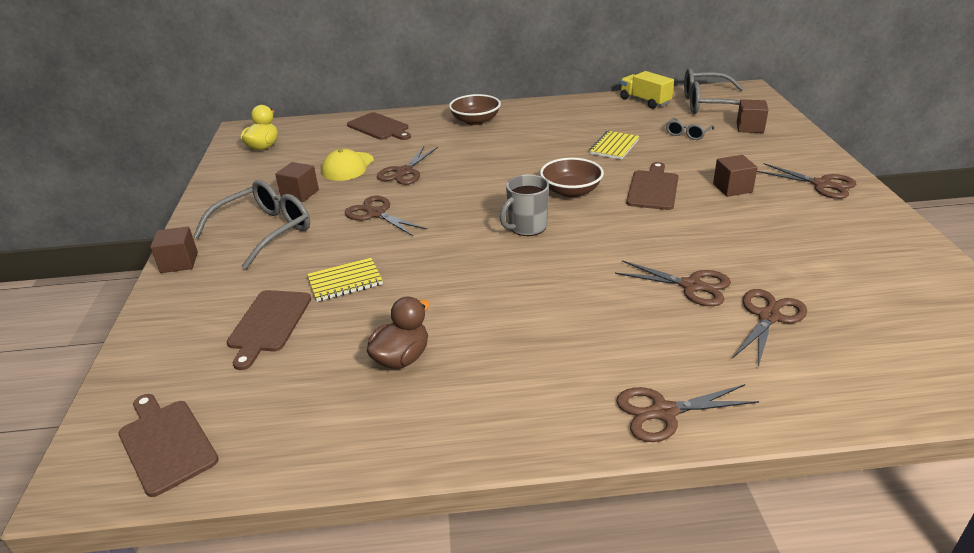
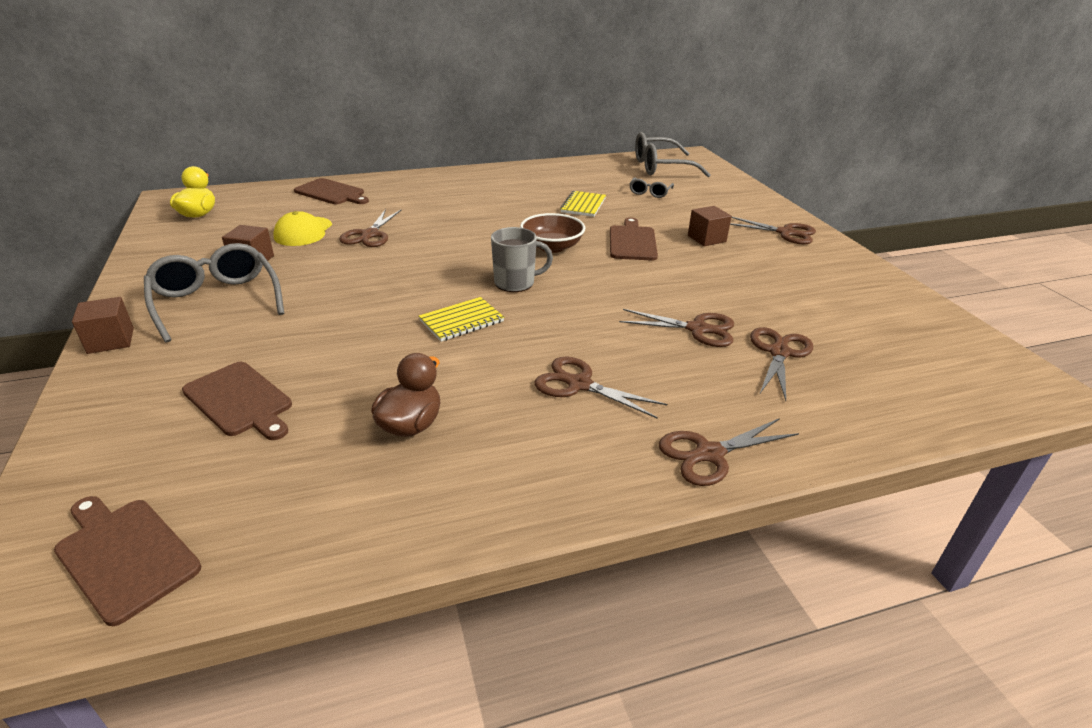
camera: 15 degrees left, 0 degrees up
(265, 231) = (216, 301): grey glasses -> grey glasses turned 60 degrees counterclockwise
(268, 324) = (240, 400): brown cutting board -> brown cutting board turned 45 degrees counterclockwise
(345, 281) = (325, 348): yellow notebook -> yellow notebook (461, 321)
(376, 214) = (347, 277): brown scissors -> brown scissors (579, 384)
(475, 121) = (435, 185): brown bowl -> none
(526, 227) = (516, 283): grey mug -> grey mug turned 135 degrees counterclockwise
(645, 101) = (600, 165): yellow truck -> none
(749, 127) = (705, 186): brown cube -> none

